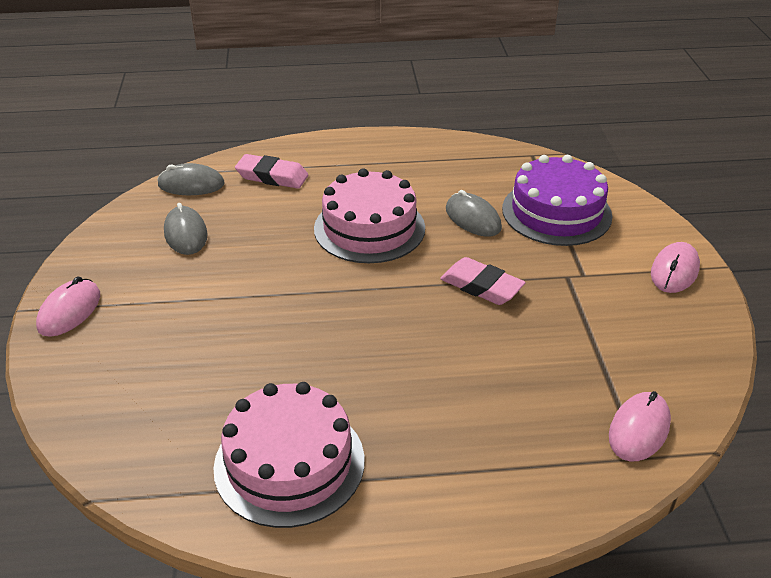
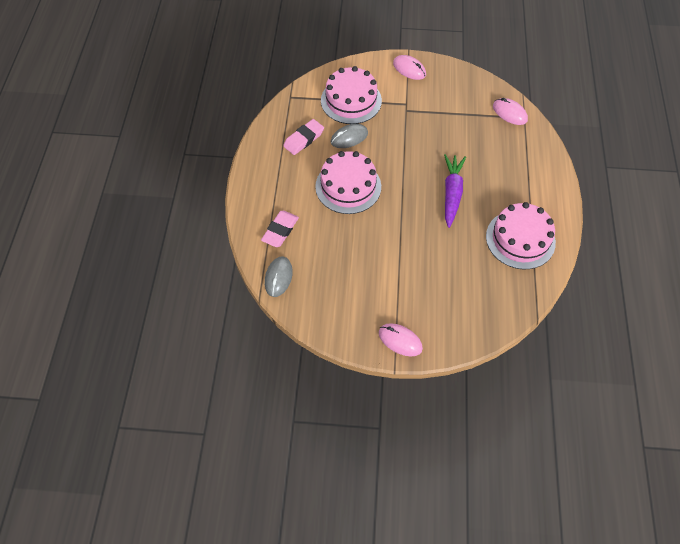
camera: 80 degrees left, 20 degrees up
(186, 234) = (334, 280): grey mouse -> none
(386, 351) = (452, 193): none -> purple carrot
(481, 286) = (408, 146): pink eraser -> pink eraser (303, 139)
(556, 212) = (351, 100): purple cake -> pink cake

